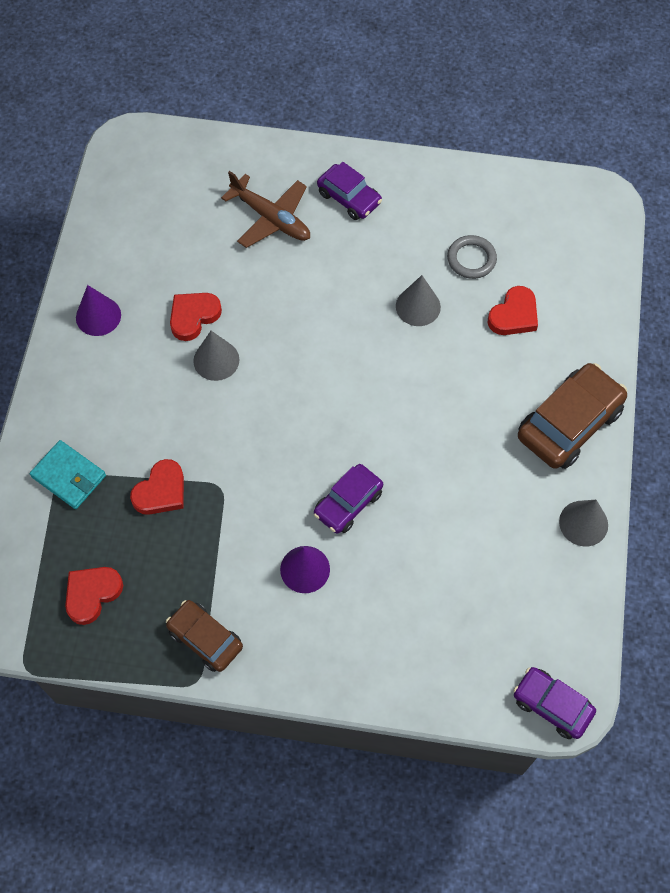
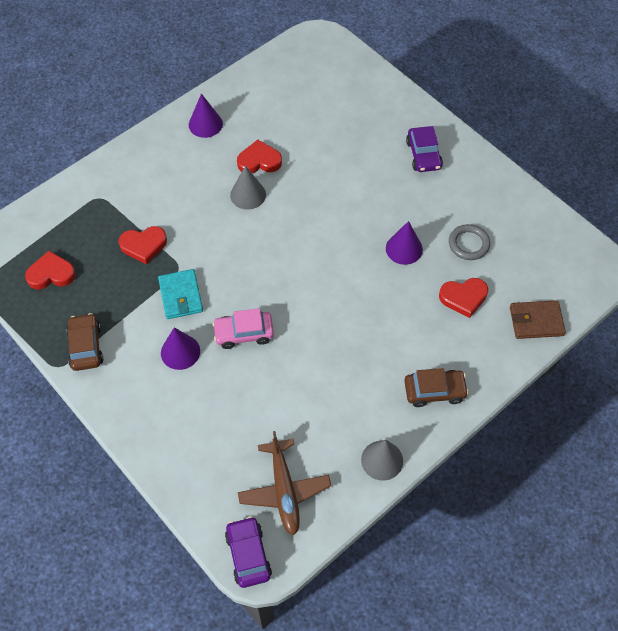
camera: 40 degrees right, 5 degrees down
(69, 476) = (102, 200): turquoise wallet -> turquoise wallet (181, 296)
(271, 218) = (362, 135): brown plane -> brown plane (284, 491)
(348, 503) = (244, 333): purple car -> pink car
(418, 306) = (404, 249): grey cone -> purple cone
(569, 423) = (434, 391): brown car -> brown car, size x0.62
(594, 291) = (536, 321): none -> brown wallet

